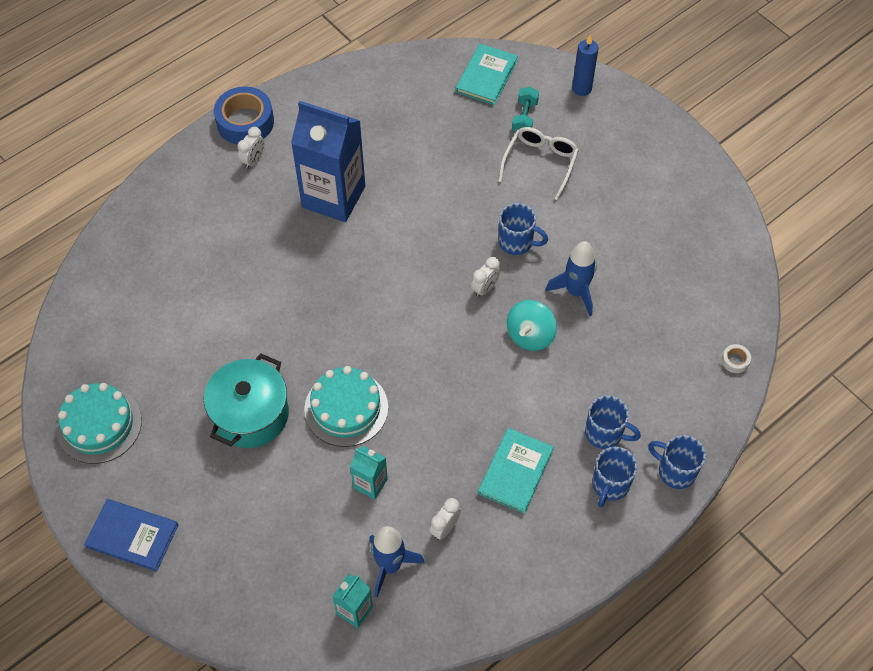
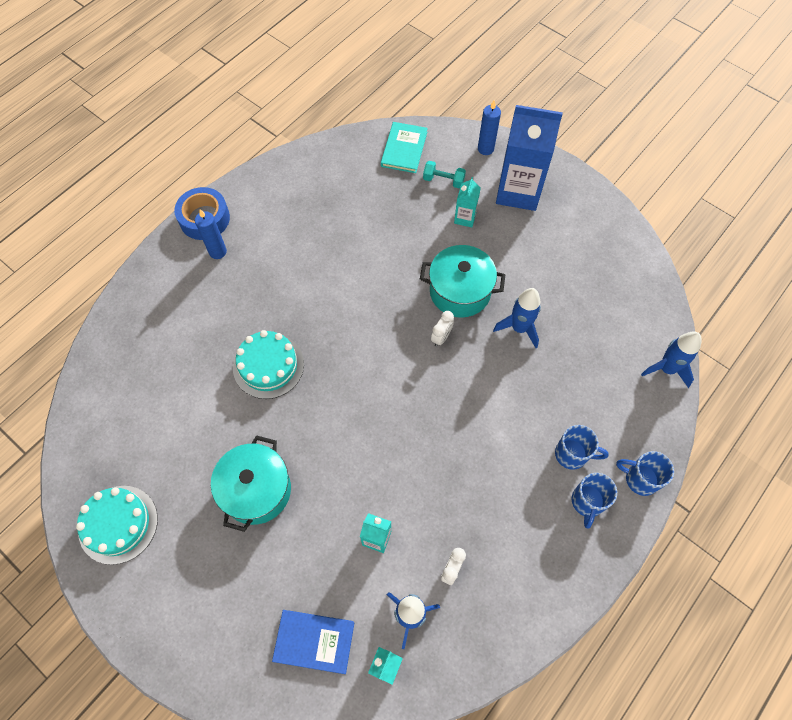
camera: 10 degrees left, 5 degrees up
(132, 536) = (167, 630): blue book -> blue book (314, 641)
(253, 160) = (217, 252): white clock -> blue candle
(333, 197) = (294, 274): blue carton -> blue carton (518, 191)
(346, 408) = (341, 469): turquoise cake -> turquoise cake (268, 366)
(515, 471) = (503, 504): turquoise book -> none
(517, 242) = (460, 291): blue mug -> turquoise pot
(524, 117) = (443, 180): turquoise dumbbell -> turquoise dumbbell turned 75 degrees counterclockwise
(530, 335) = (489, 374): turquoise spinning top -> none
(540, 163) = (465, 218): white glasses -> turquoise carton
(735, 361) = (666, 369): white tape -> blue rocket

